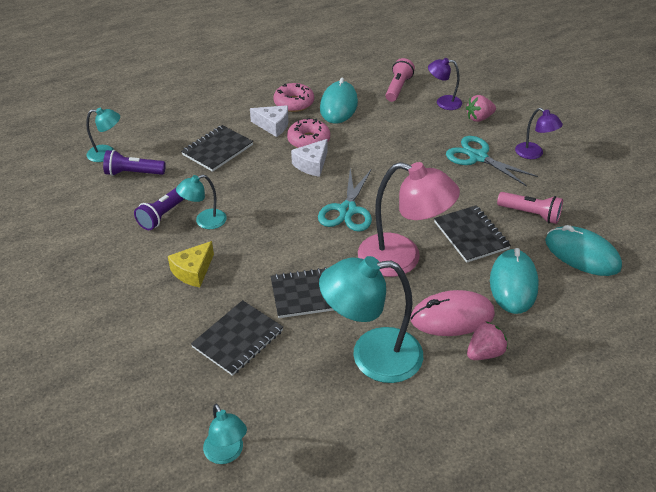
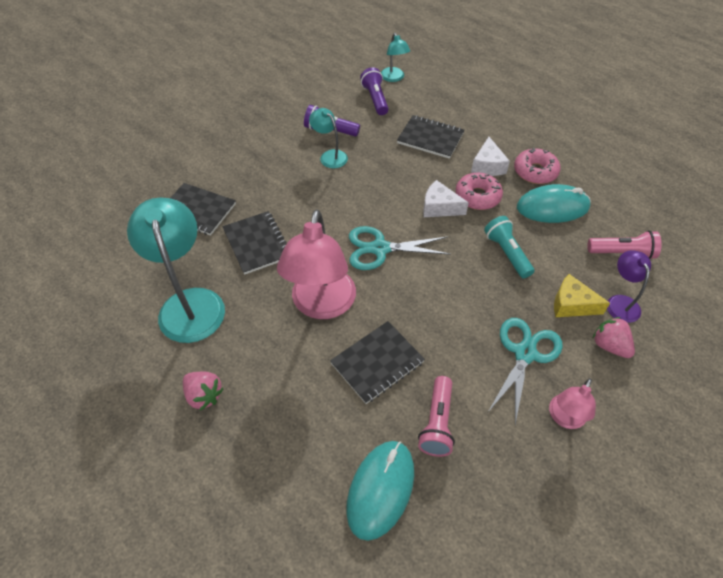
camera: 75 degrees right, 10 degrees up
(193, 271) = (267, 165): yellow cheese -> yellow cheese (571, 304)
(227, 454) = (85, 232): turquoise lamp -> none
(379, 141) = (507, 253): none -> turquoise flashlight
(452, 317) = (248, 360): pink mouse -> none
(513, 284) = (309, 413): turquoise mouse -> none
(534, 154) = (564, 418): purple lamp -> pink lamp

